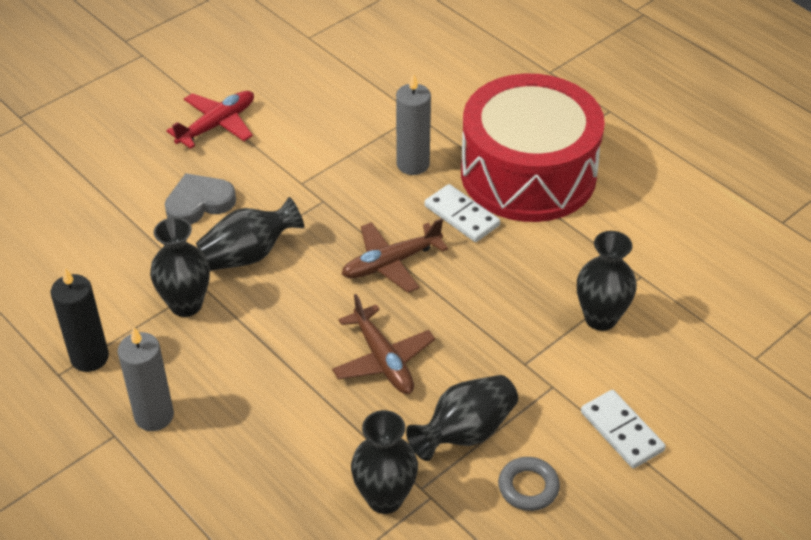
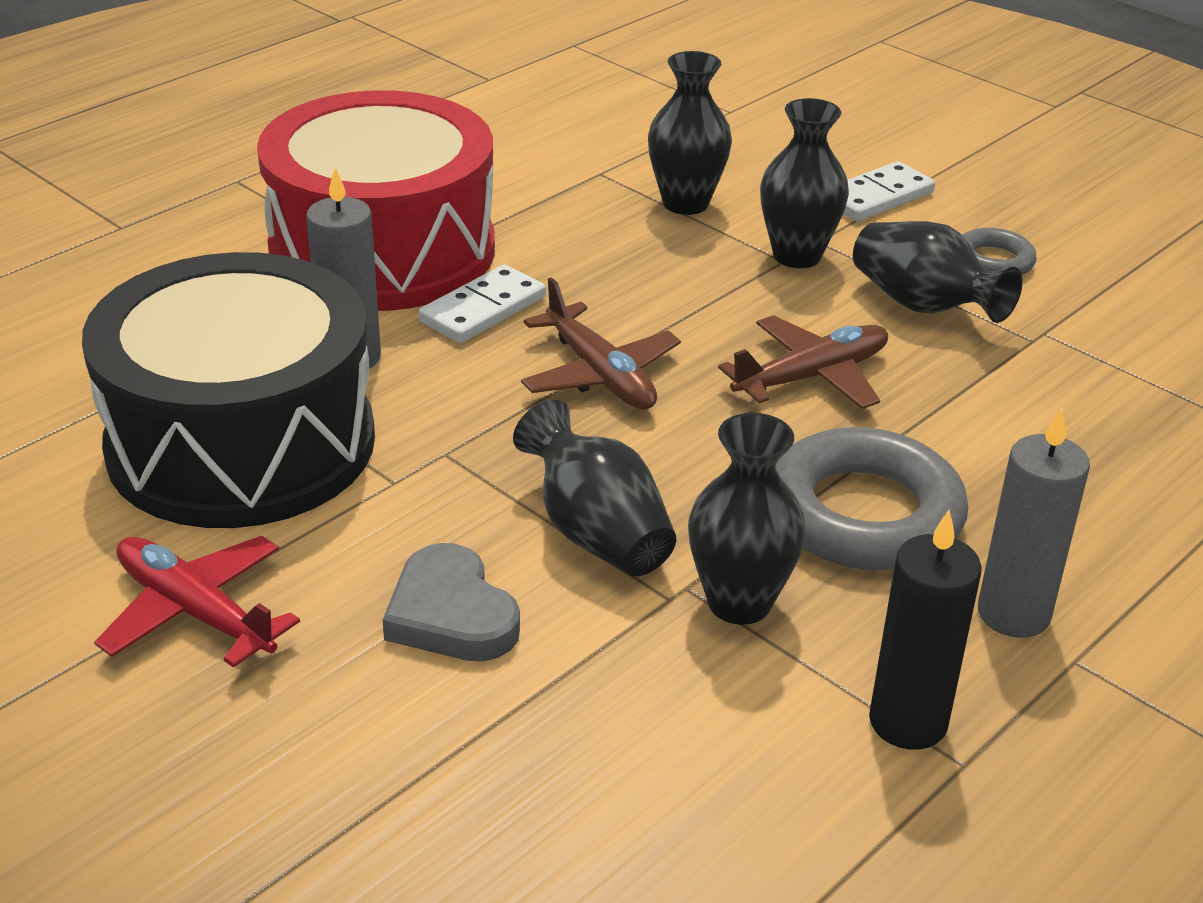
camera: 95 degrees left, 10 degrees down
(247, 365) = (863, 514): none -> grey ring
(339, 130) = (241, 443): none -> black drum
(385, 498) = (1065, 368): black vase -> black vase (797, 256)

